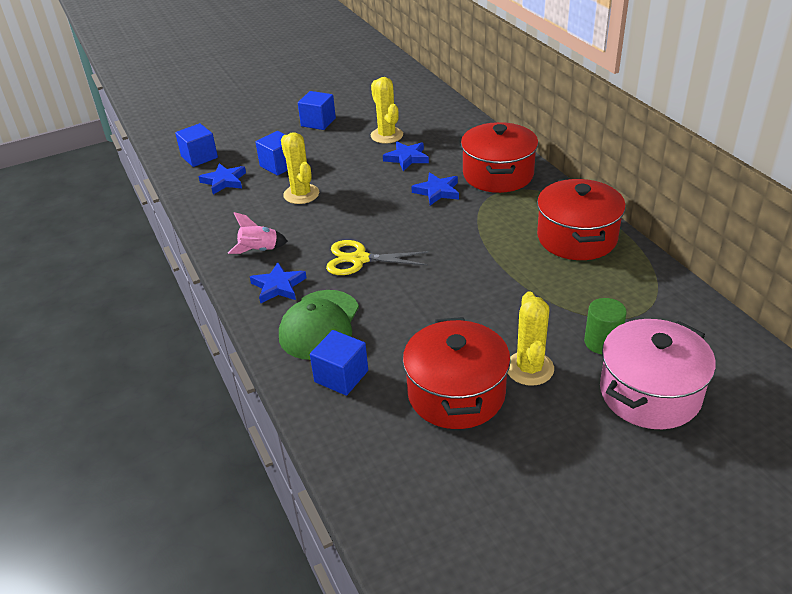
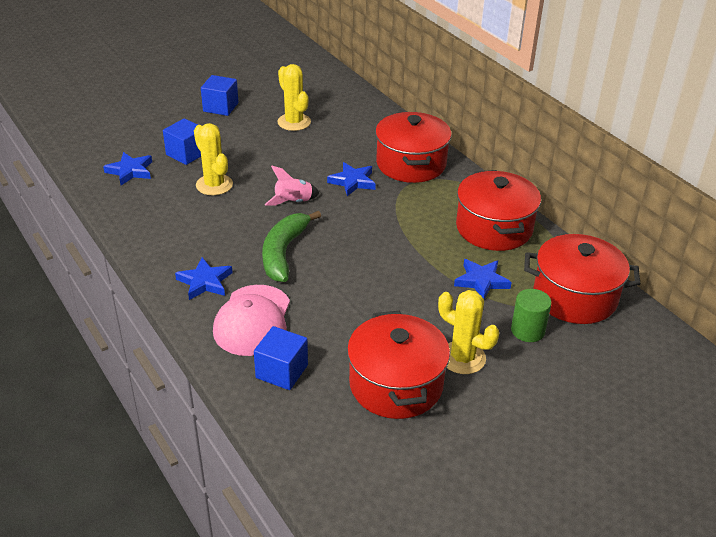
camera: 10 degrees left, 0 degrees up
(199, 157) = (99, 145): blue cube -> none
(259, 250) = (179, 245): pink rocket -> pink rocket (293, 202)
(319, 325) = (253, 320): green cap -> pink cap
(359, 259) = (284, 253): yellow scissors -> green banana
(407, 158) = (317, 146): blue star -> blue star (481, 281)
(529, 368) = (462, 358): yellow cactus -> yellow cactus turned 45 degrees counterclockwise
(650, 393) = (575, 378): pink pot -> none
(656, 308) = (574, 297): none -> red pot

